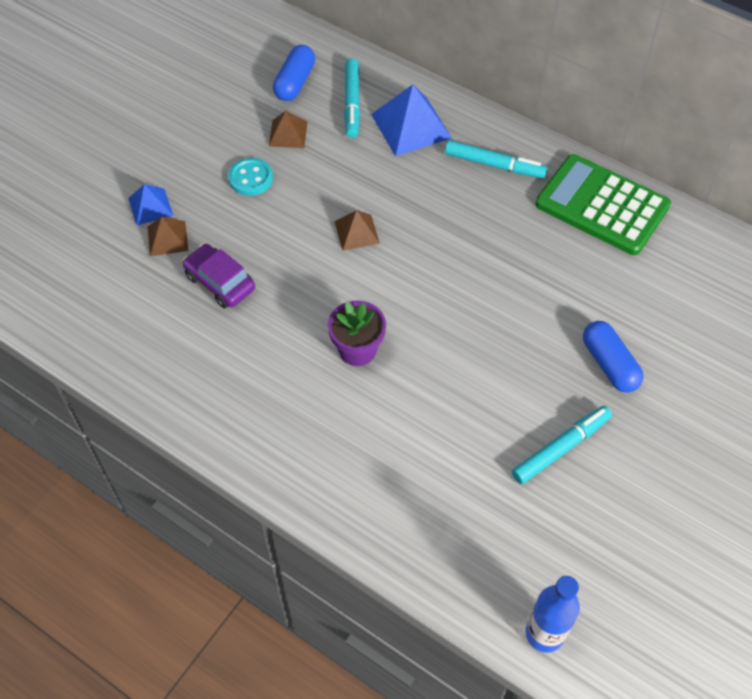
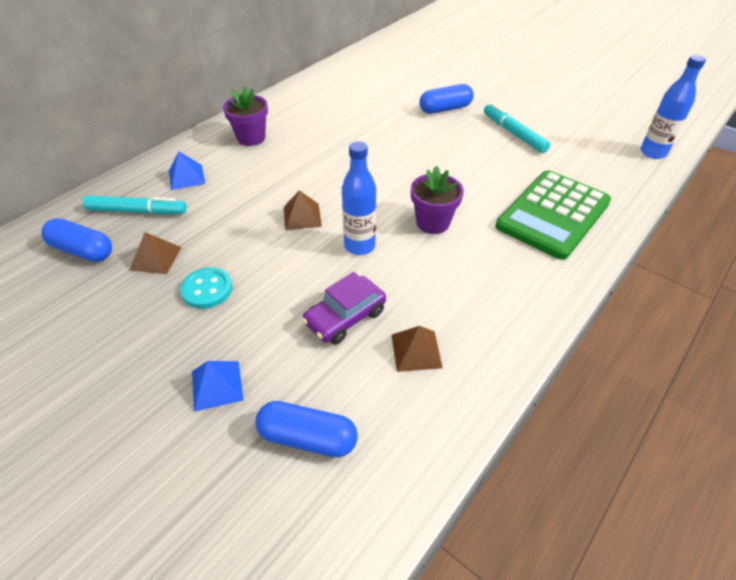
camera: 85 degrees left, 10 degrees down
(102, 270) = (308, 437): none -> blue capsule
(167, 238) = (272, 366): brown pyramid -> brown pyramid (416, 350)
(315, 285) = (359, 246): none -> blue bottle
(411, 126) = (186, 177): blue pyramid -> blue pyramid, size x0.58
(494, 164) = (251, 138): turquoise marker -> purple flower pot
(602, 205) = (308, 97): green calculator -> green calculator (553, 214)

